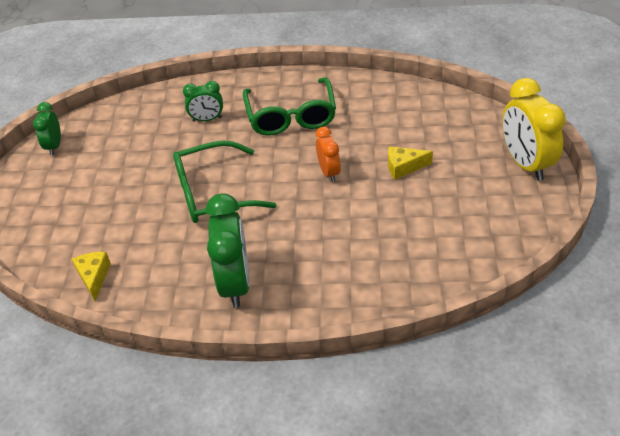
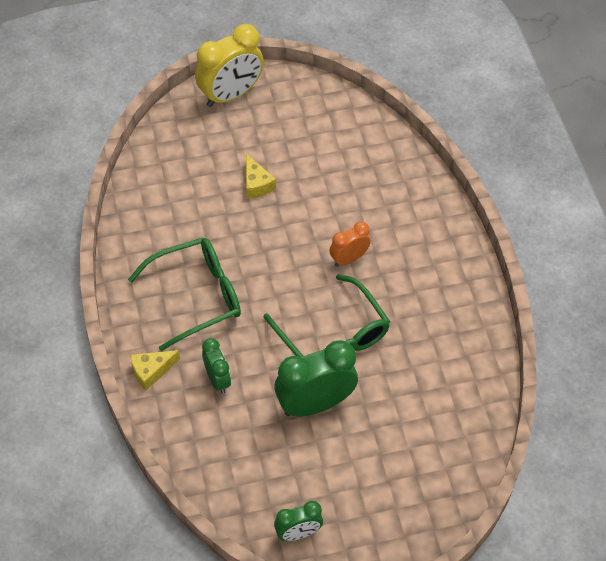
camera: 110 degrees left, 10 degrees up
(94, 277) = (471, 406): yellow cheese -> yellow cheese (151, 371)
(235, 283) = (439, 285): green clock -> green clock (315, 404)
(329, 172) = (278, 243): orange clock -> orange clock (348, 259)

